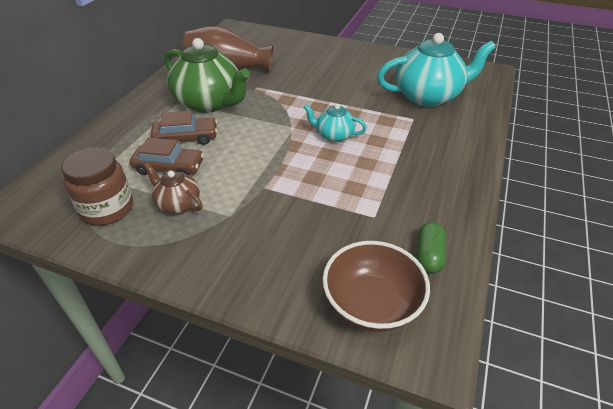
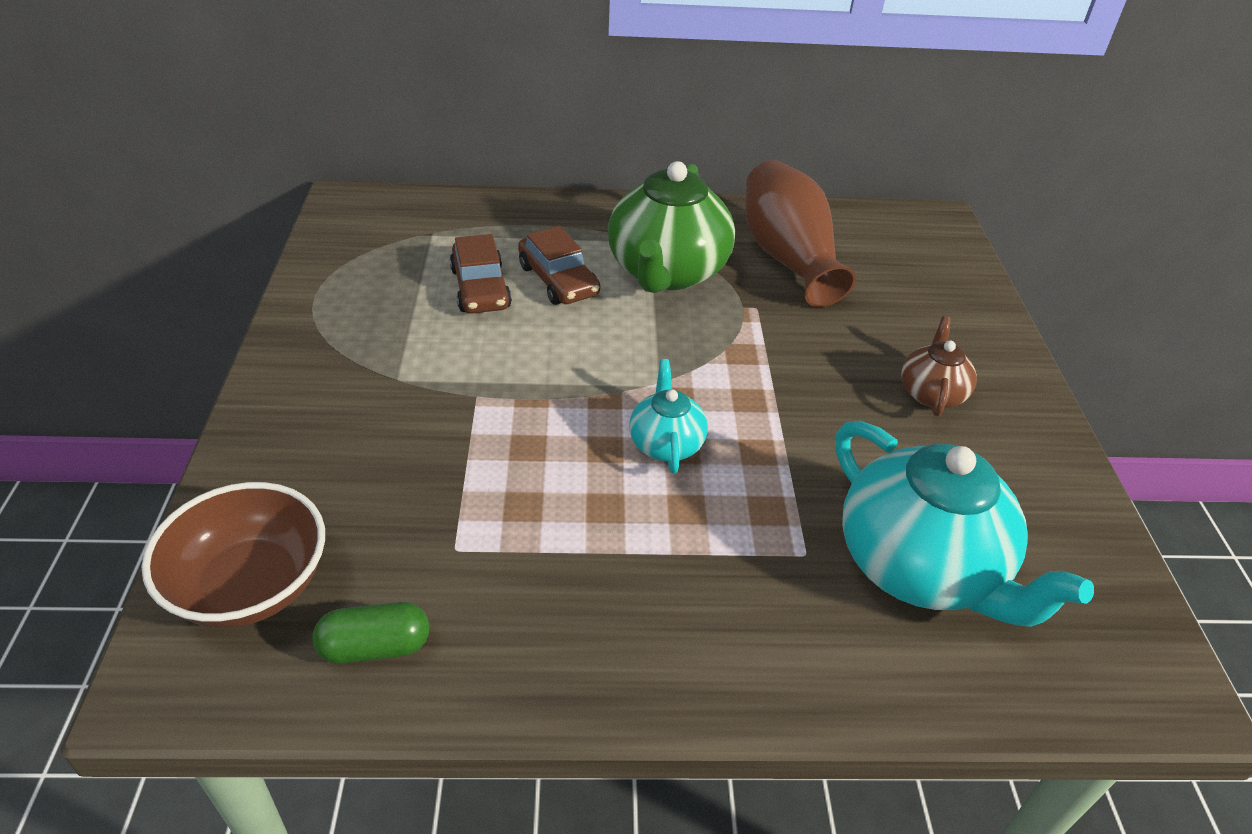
camera: 65 degrees right, 0 degrees up
(107, 209) = (373, 269): brown jar -> none
(177, 204) = (405, 323): brown teapot -> brown teapot (931, 393)

